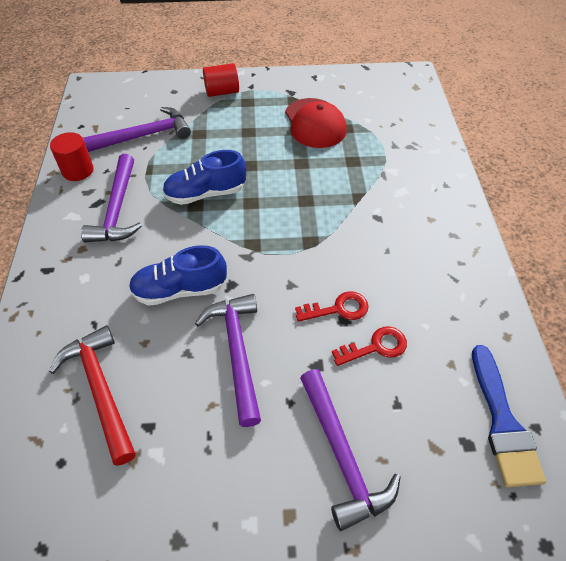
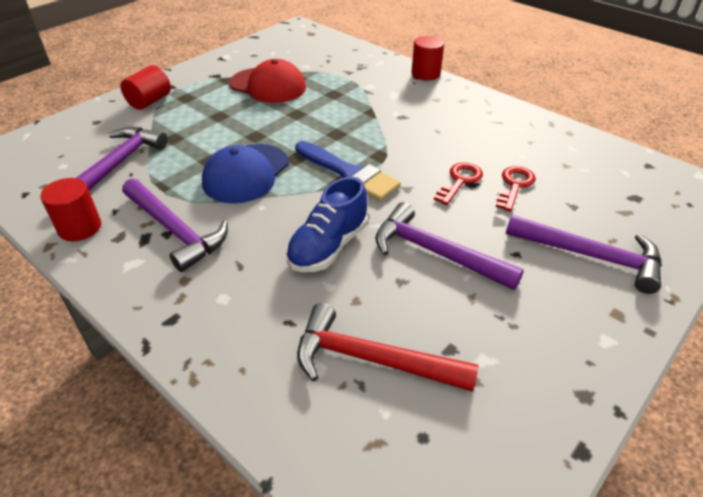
camera: 45 degrees left, 10 degrees down
(205, 193) = (246, 173): blue shoe -> blue cap
(459, 187) = (425, 74): none -> red cylinder
(502, 422) = (632, 174): blue brush -> blue brush (349, 173)

